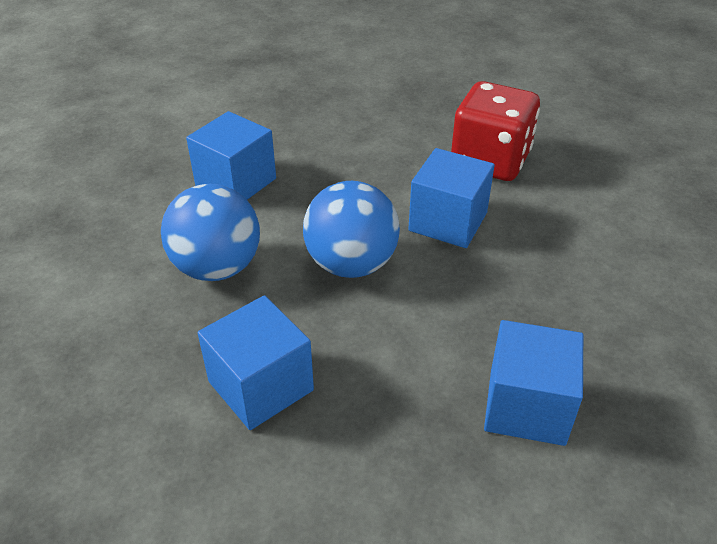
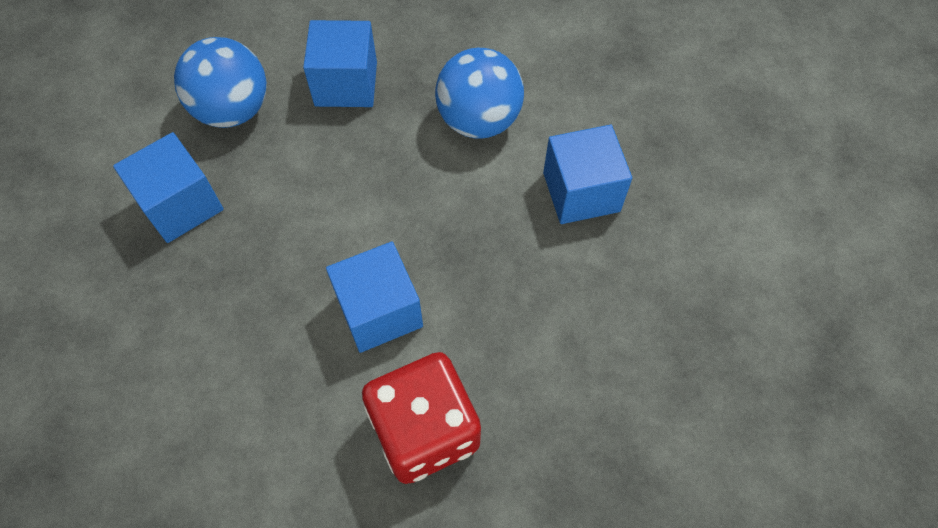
camera: 130 degrees right, 20 degrees up
(351, 264) = (400, 203): blue ball -> blue ball (233, 110)

